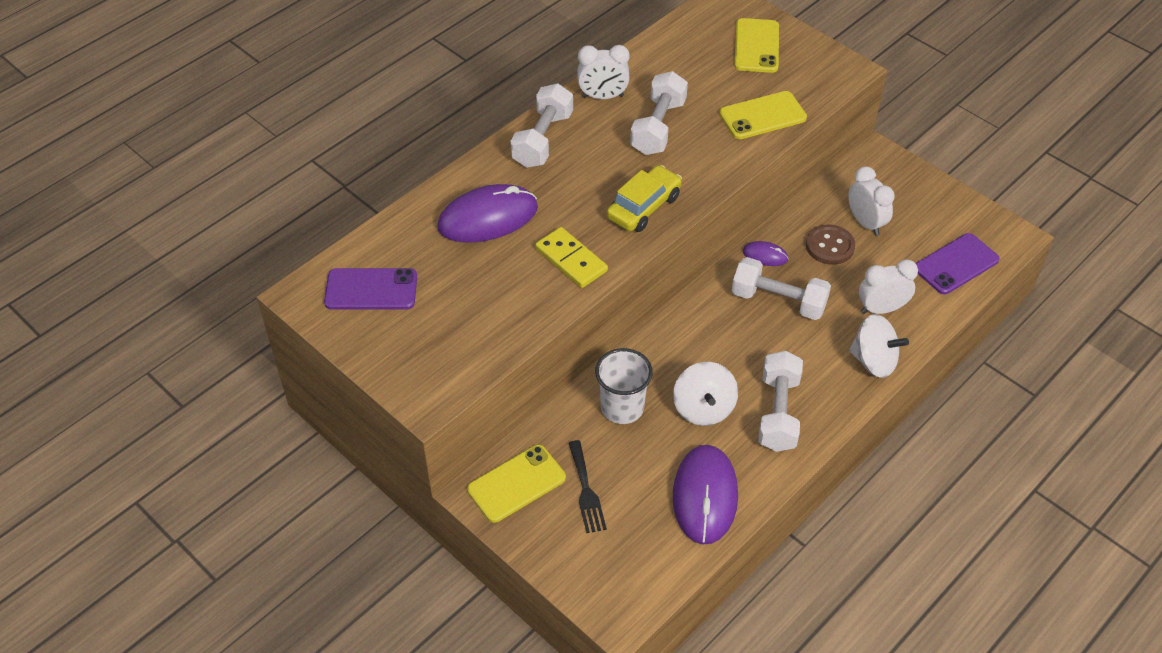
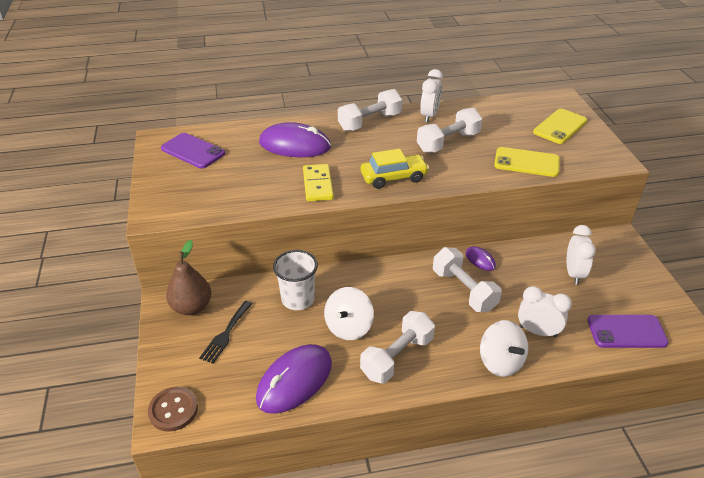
camera: 35 degrees right, 10 degrees down
(516, 484) = (192, 307): yellow phone -> brown pear
(603, 96) = (429, 116): white clock -> white clock turned 105 degrees counterclockwise
(830, 246) = (533, 275): brown button -> brown button (173, 410)

